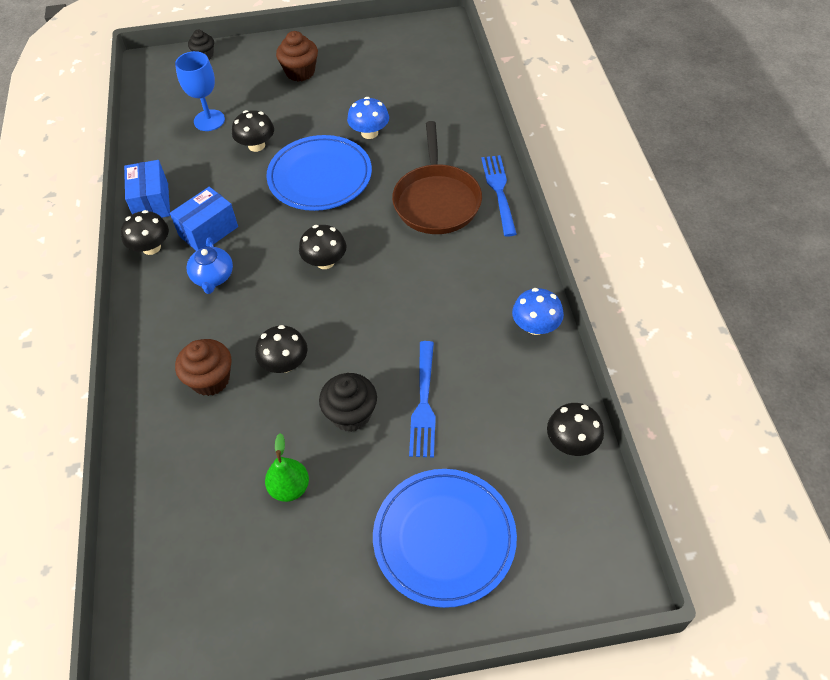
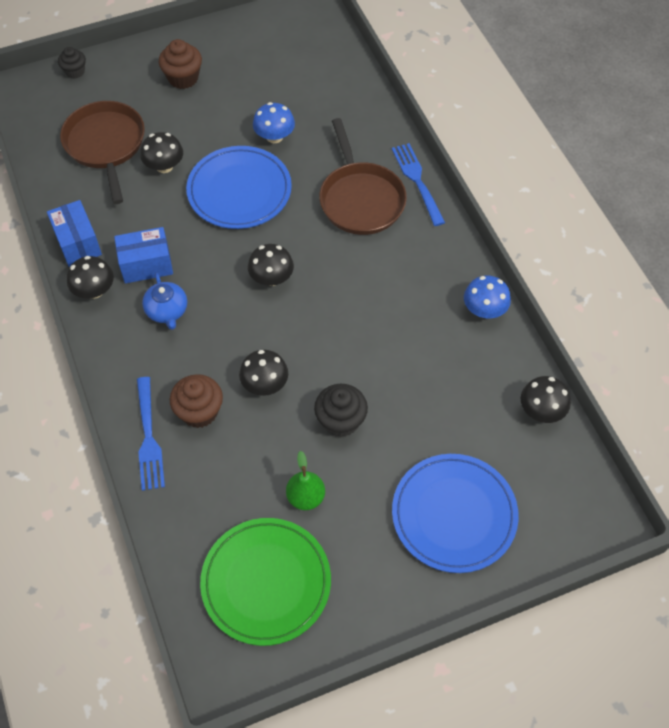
camera: 15 degrees left, 5 degrees up
(208, 231) = (146, 265): blue box -> blue box turned 45 degrees clockwise
(209, 120) = (106, 145): blue goblet -> brown pan
(218, 572) = (266, 582): none -> green plate
(423, 402) = (403, 398): blue fork -> blue fork (148, 437)

